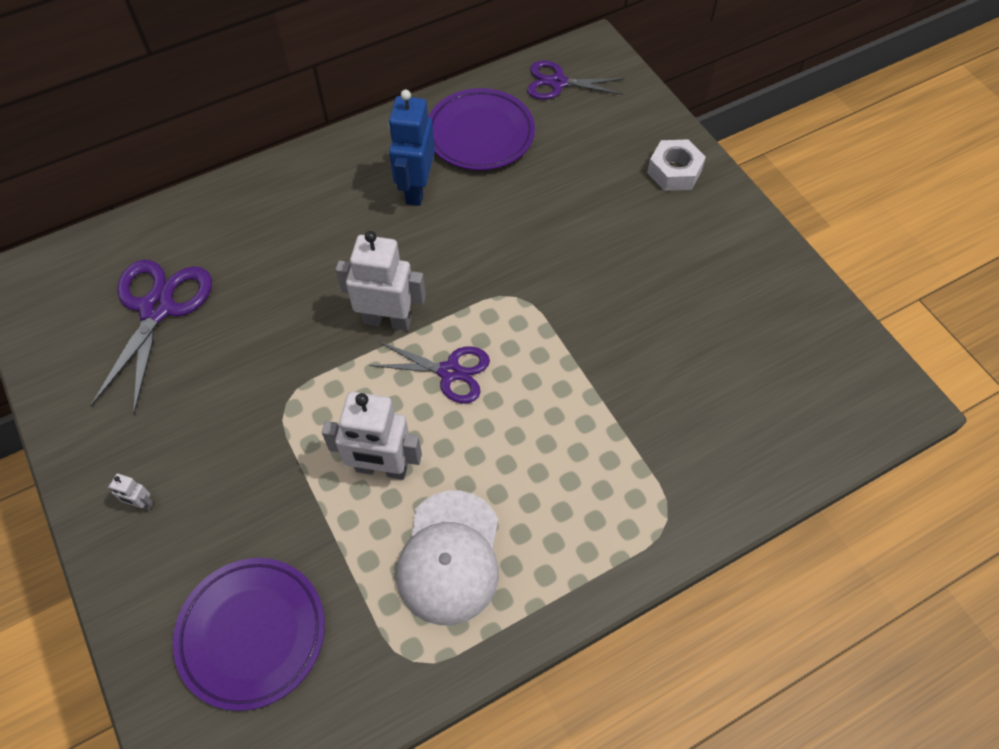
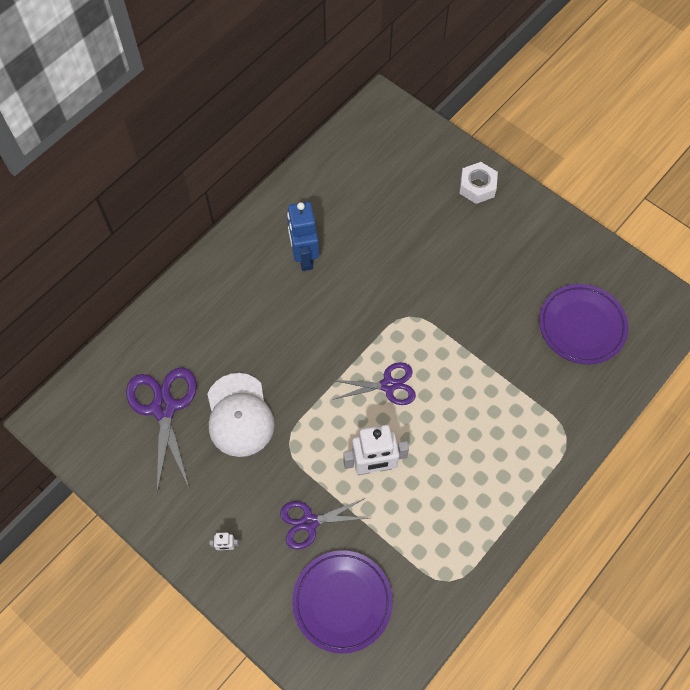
camera: 20 degrees left, 5 degrees up
(387, 320) = (330, 362): white robot -> none
(450, 557) = (443, 509): white cap -> white cap (239, 415)
(480, 134) = (330, 199): purple plate -> purple plate (581, 326)
(557, 83) = (367, 139): purple scissors -> purple scissors (309, 522)

